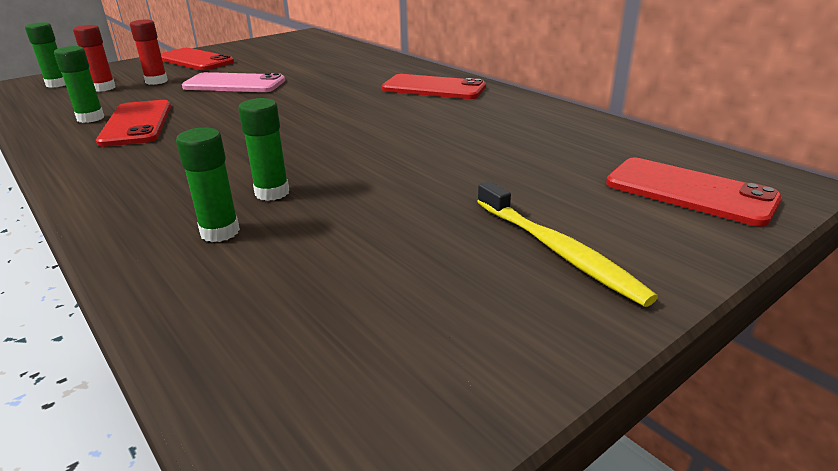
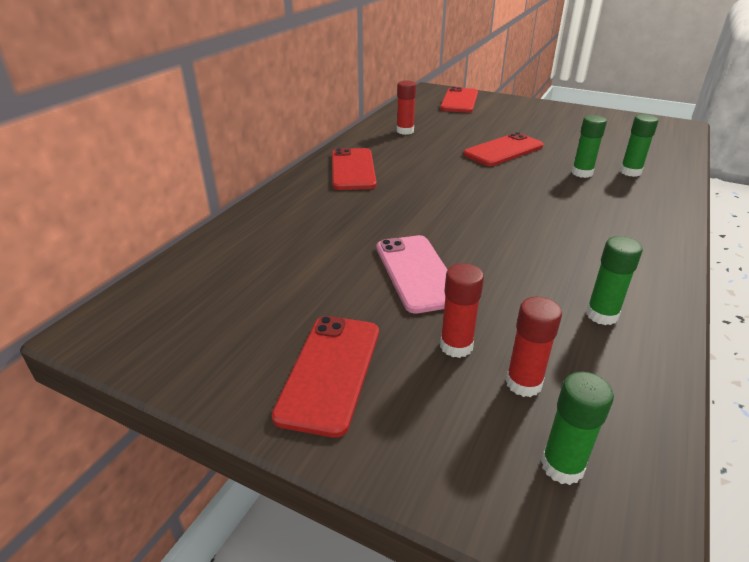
camera: 115 degrees left, 5 degrees up
(136, 124) = (574, 274): red phone -> red phone (503, 150)
(534, 124) = (405, 131): none -> red glue stick
(558, 250) = (538, 115): yellow toothbrush -> none

